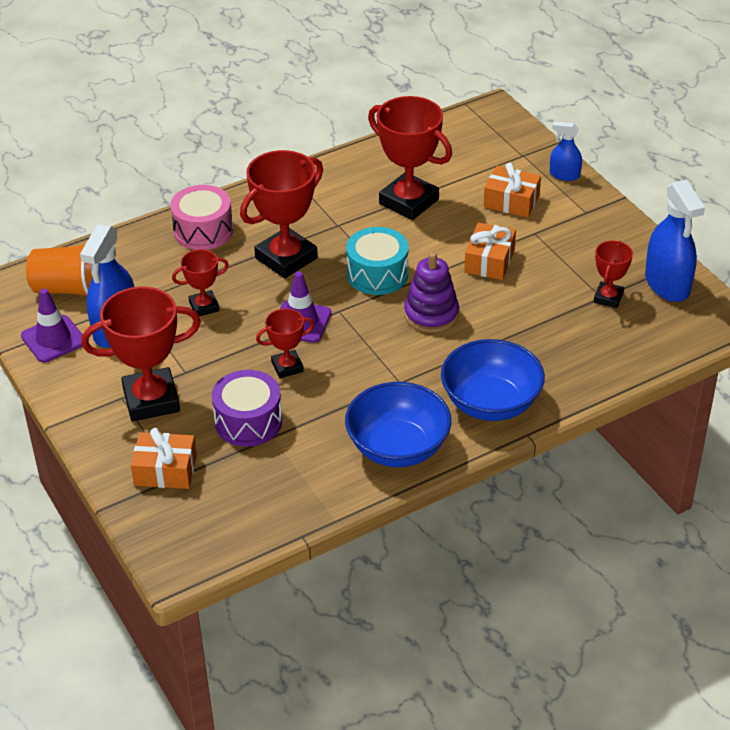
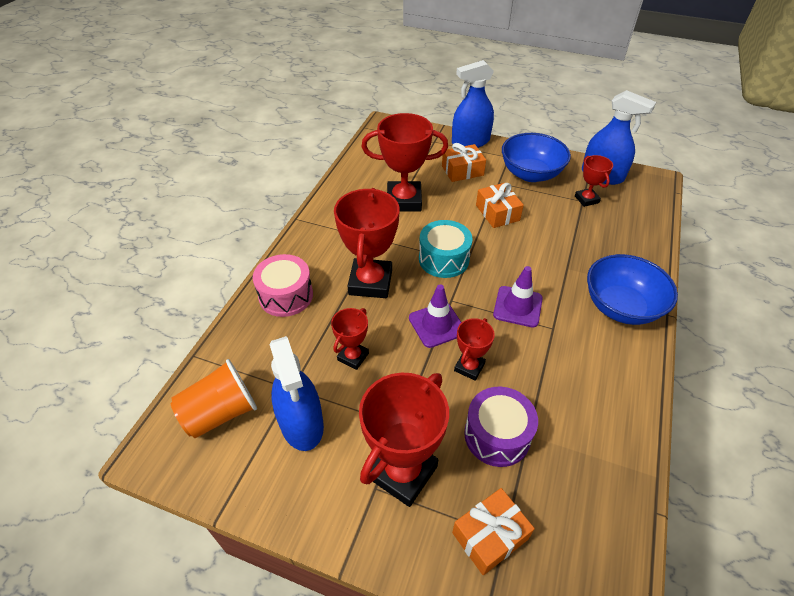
camera: 40 degrees left, 5 degrees up
(53, 339) = (254, 472): purple traffic cone -> purple traffic cone (517, 306)
(398, 448) = (615, 380): blue bowl -> blue bowl (530, 174)
(431, 314) = (510, 267): purple stacking toy -> none
(564, 175) = (470, 142): blue spray bottle -> blue spray bottle, size x1.85

